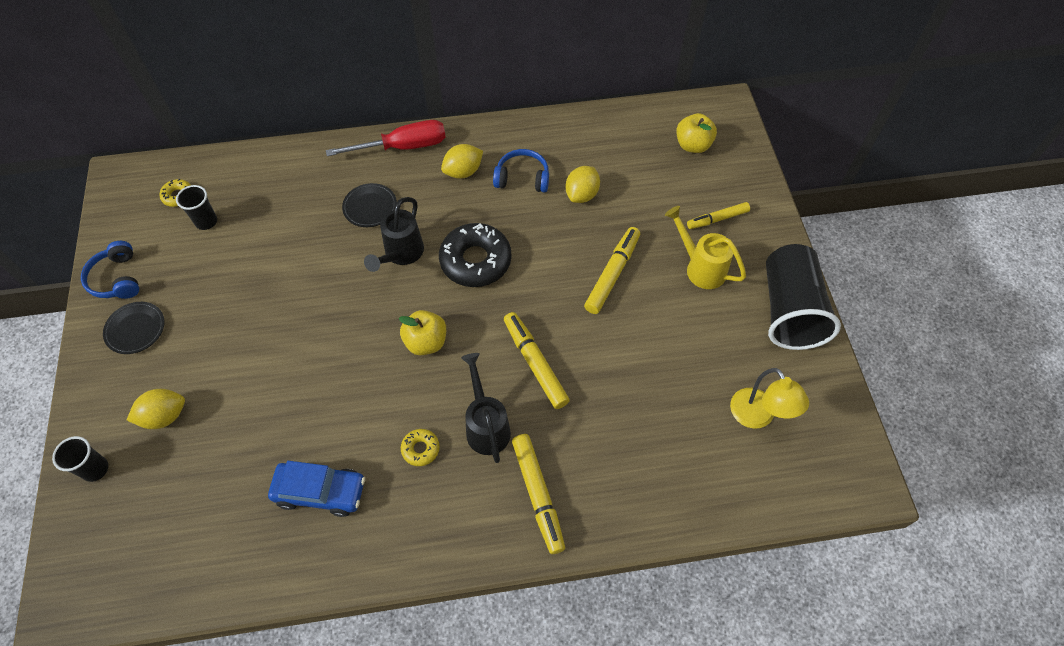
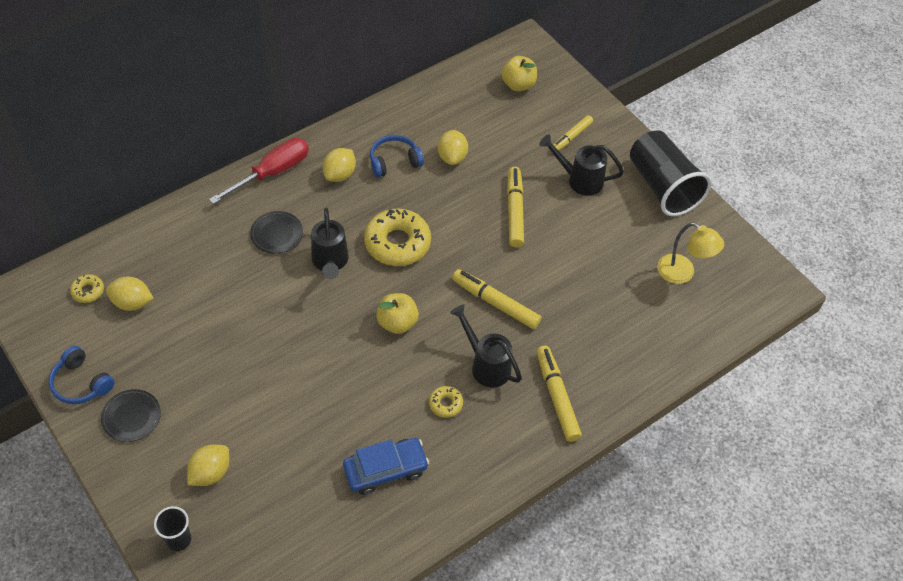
camera: 30 degrees left, 5 degrees down
(206, 221) = (132, 303): black cup -> yellow lemon
(475, 261) = (397, 243): black donut -> yellow donut
(538, 495) = (556, 397): yellow marker -> yellow marker turned 150 degrees counterclockwise
(700, 267) = (579, 180): yellow watering can -> black watering can

